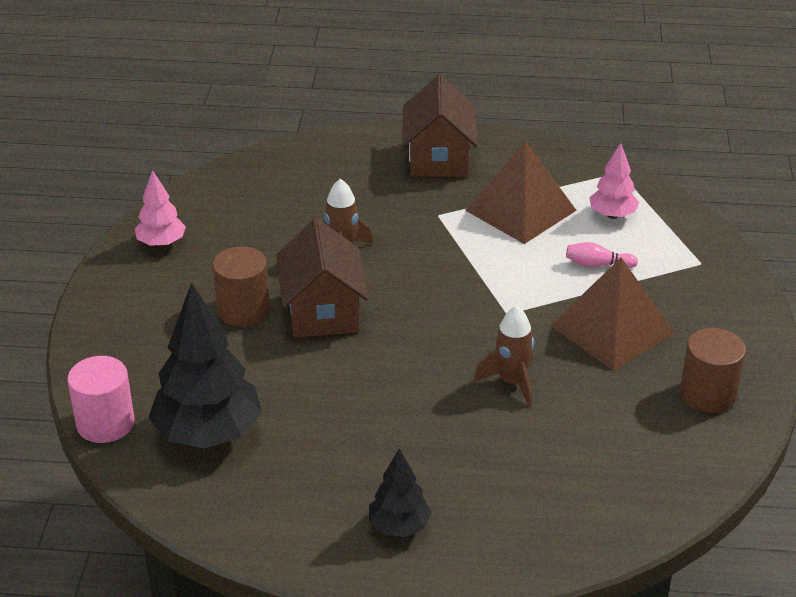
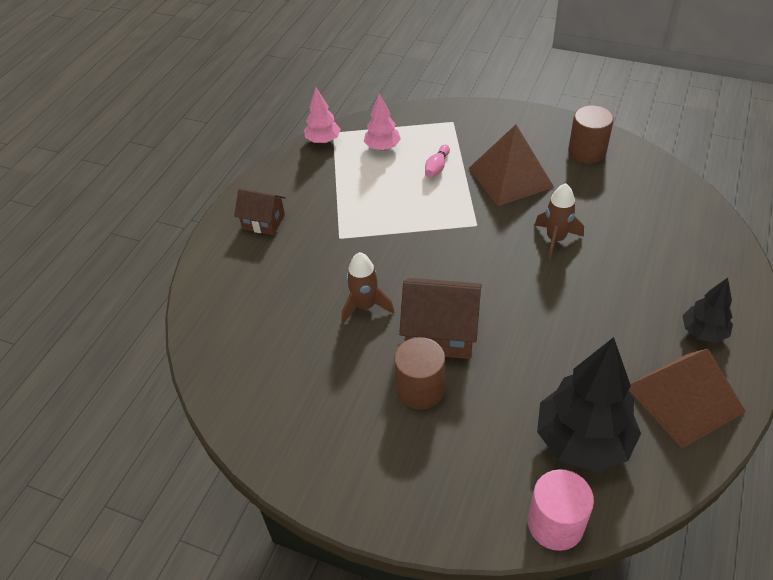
camera: 70 degrees left, 10 degrees up
(161, 243) = (294, 441): pink tree -> pink tree (323, 141)
(438, 159) = (263, 222): brown house -> brown house, size x0.62
(521, 210) = (355, 191): brown pyramid -> brown pyramid (684, 398)

